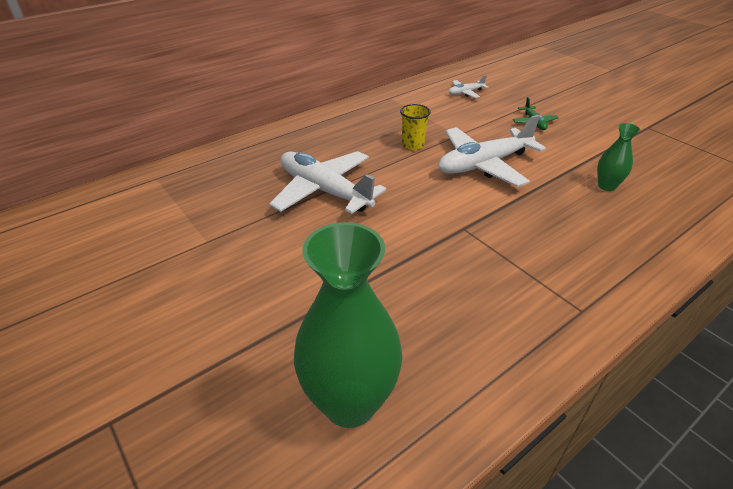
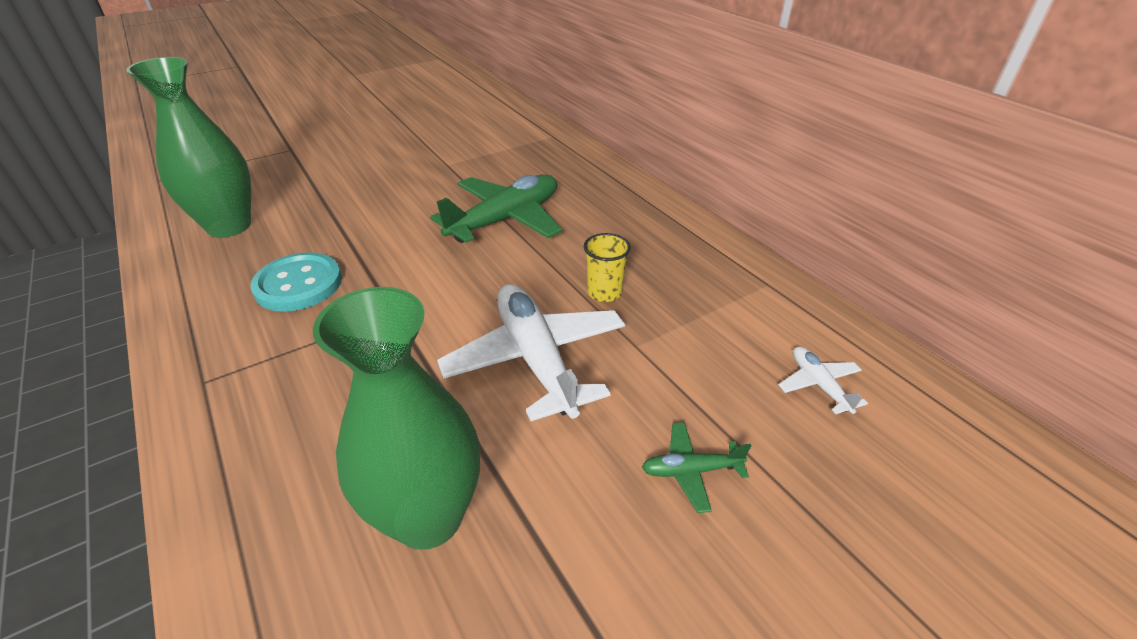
camera: 95 degrees right, 0 degrees up
(324, 191) = (505, 219): white plane -> green plane
(446, 294) = (298, 284): none -> turquoise button
(606, 186) = (428, 517): green vase -> green vase, size x2.04

